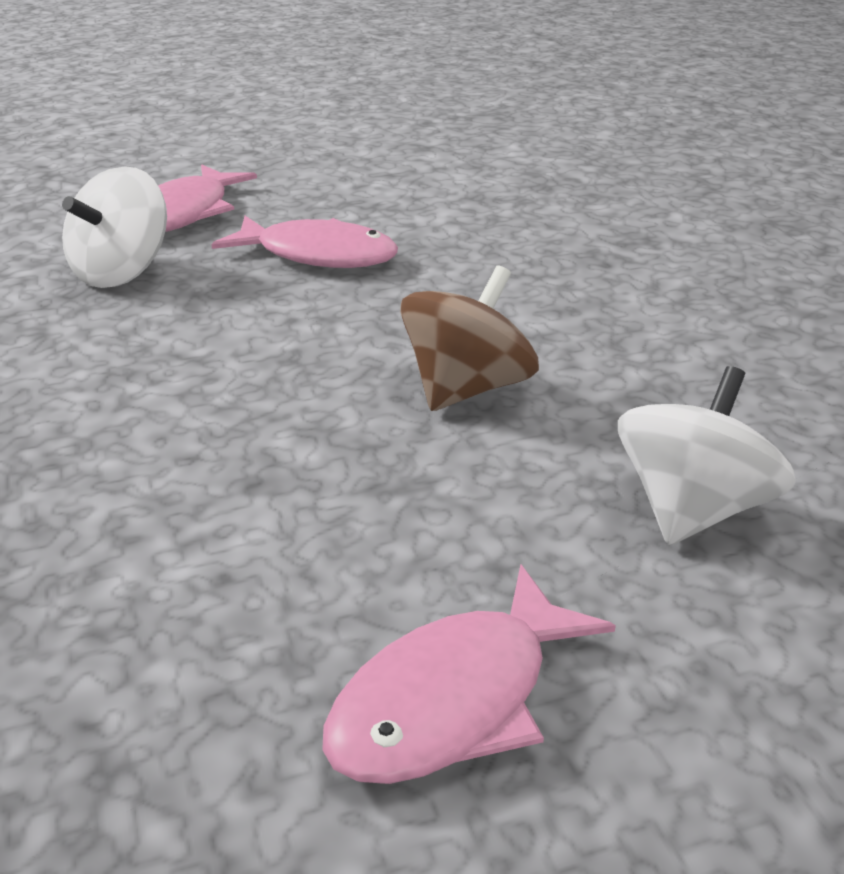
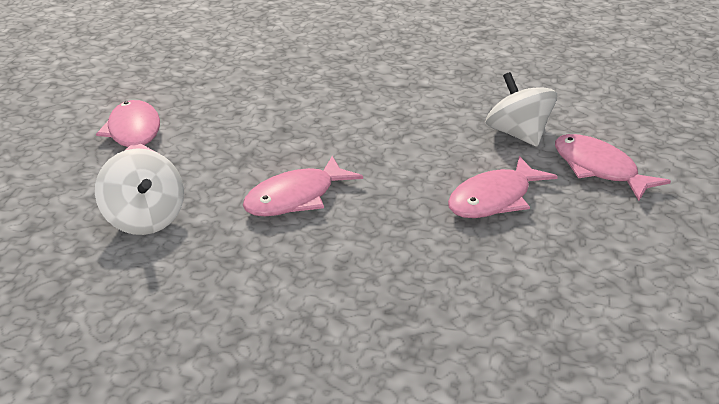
camera: 120 degrees right, 0 degrees up
(467, 388) = (296, 198): brown spinning top -> pink fish

